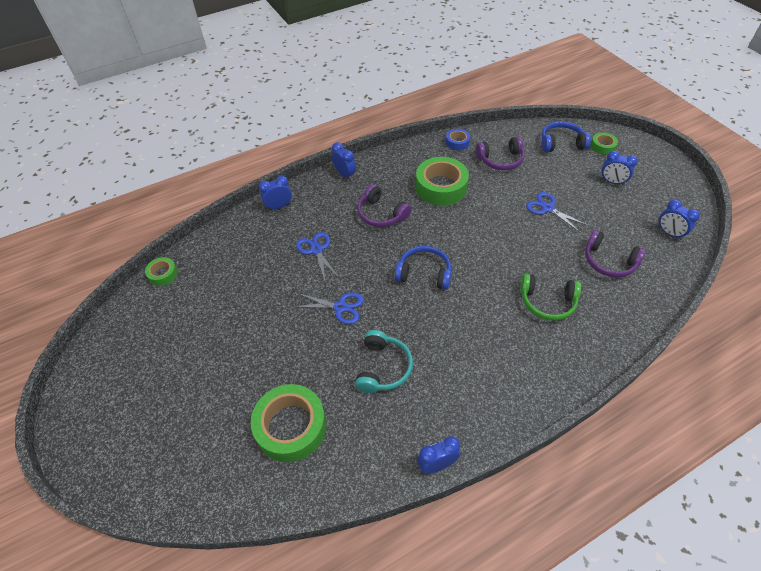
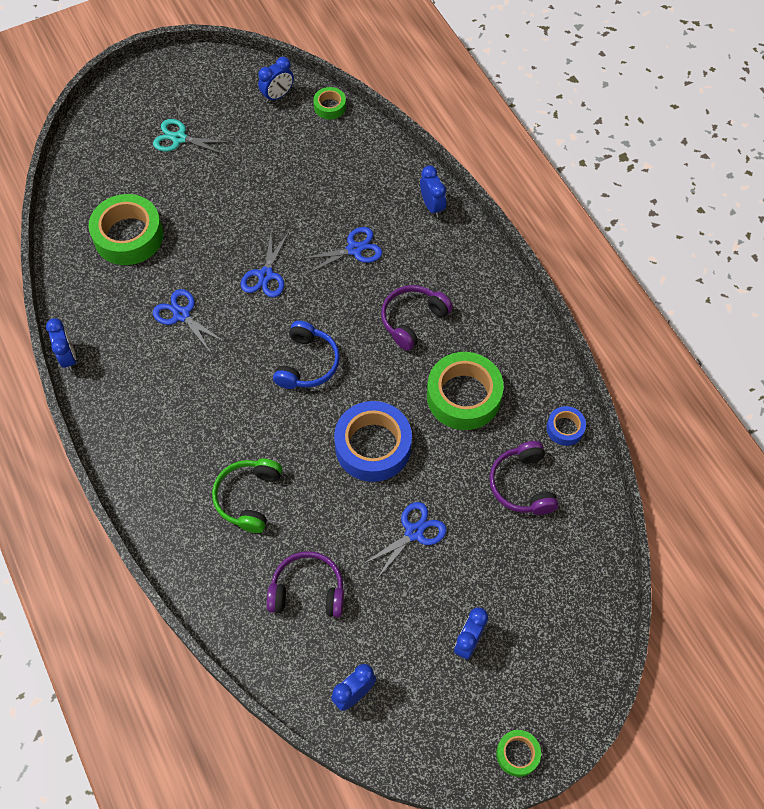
camera: 90 degrees right, 10 degrees up
(173, 393) = (179, 138): none -> turquoise scissors
(345, 175) = (492, 278): blue clock -> blue clock (277, 95)
(383, 367) = (181, 315): turquoise headphones -> blue scissors
(488, 231) = (373, 446): none -> blue tape
(561, 143) = (564, 585): blue headphones -> none
(602, 146) = (557, 651): green tape -> green tape (517, 754)
(608, 261) = (307, 591): purple headphones -> purple headphones turned 60 degrees clockwise

